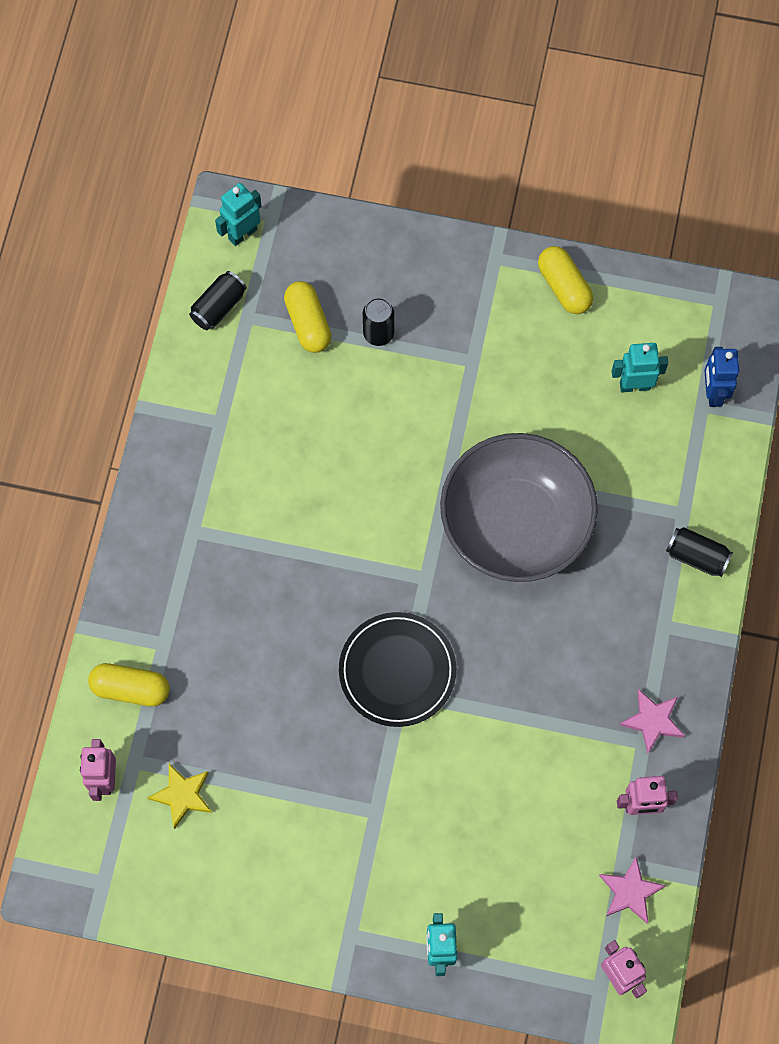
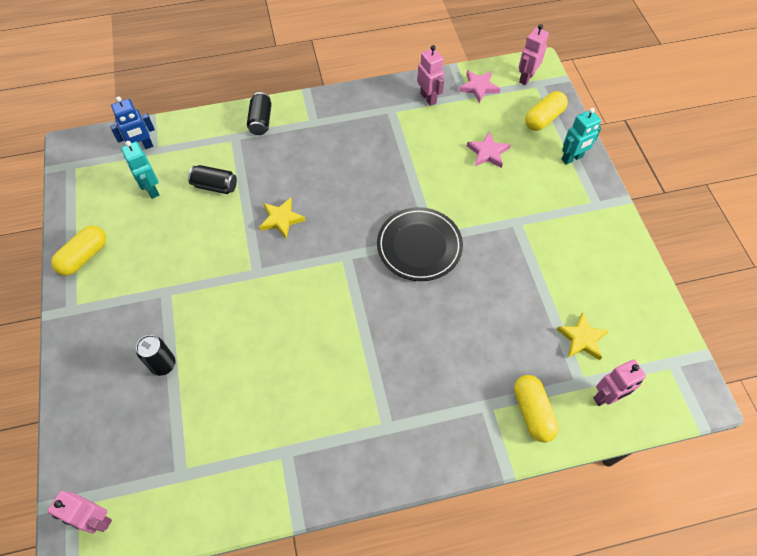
camera: 115 degrees left, 10 degrees down
(219, 307) = (178, 505): black can -> black can (215, 186)
(242, 234) = (97, 519): turquoise robot -> pink robot
(308, 323) = (171, 422): yellow capsule -> yellow capsule (543, 118)
(515, 523) = (281, 219): grey bowl -> yellow star
(652, 721) = (375, 109): pink star -> pink star (487, 153)

